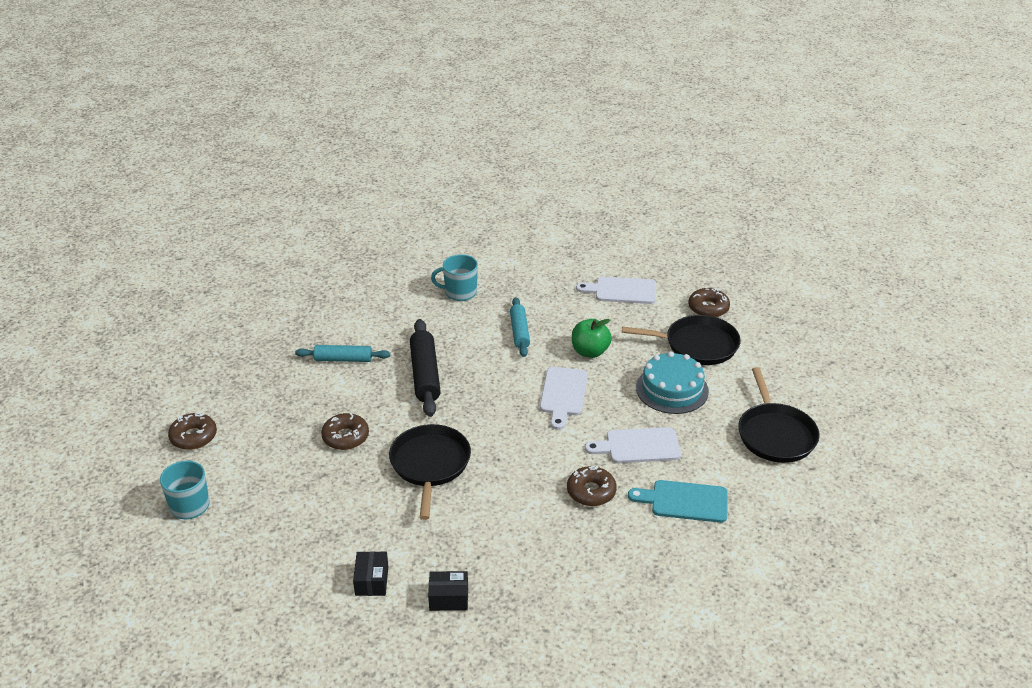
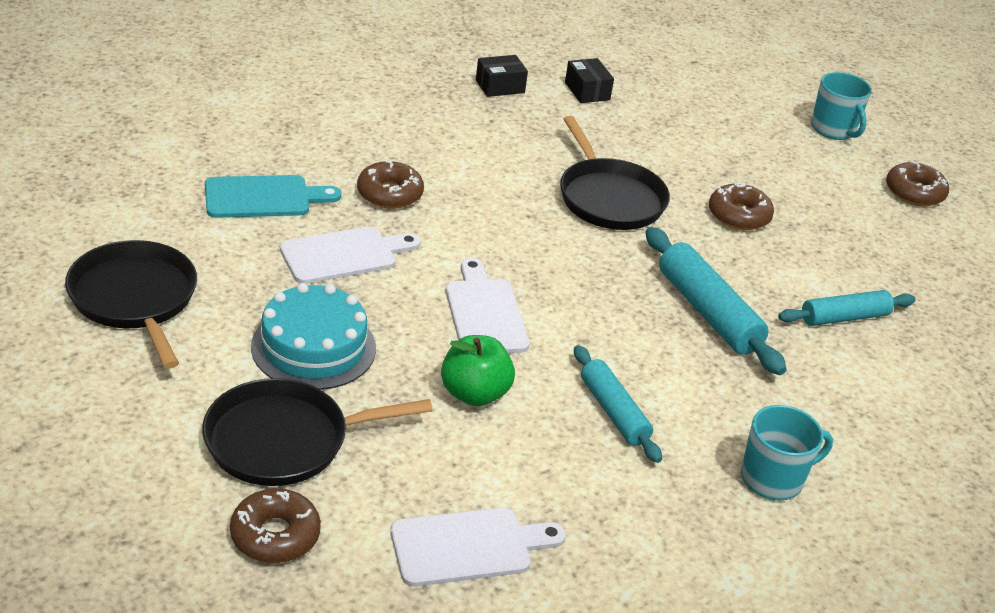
camera: 155 degrees right, 0 degrees up
(425, 374) = (708, 312): black rolling pin -> turquoise rolling pin

